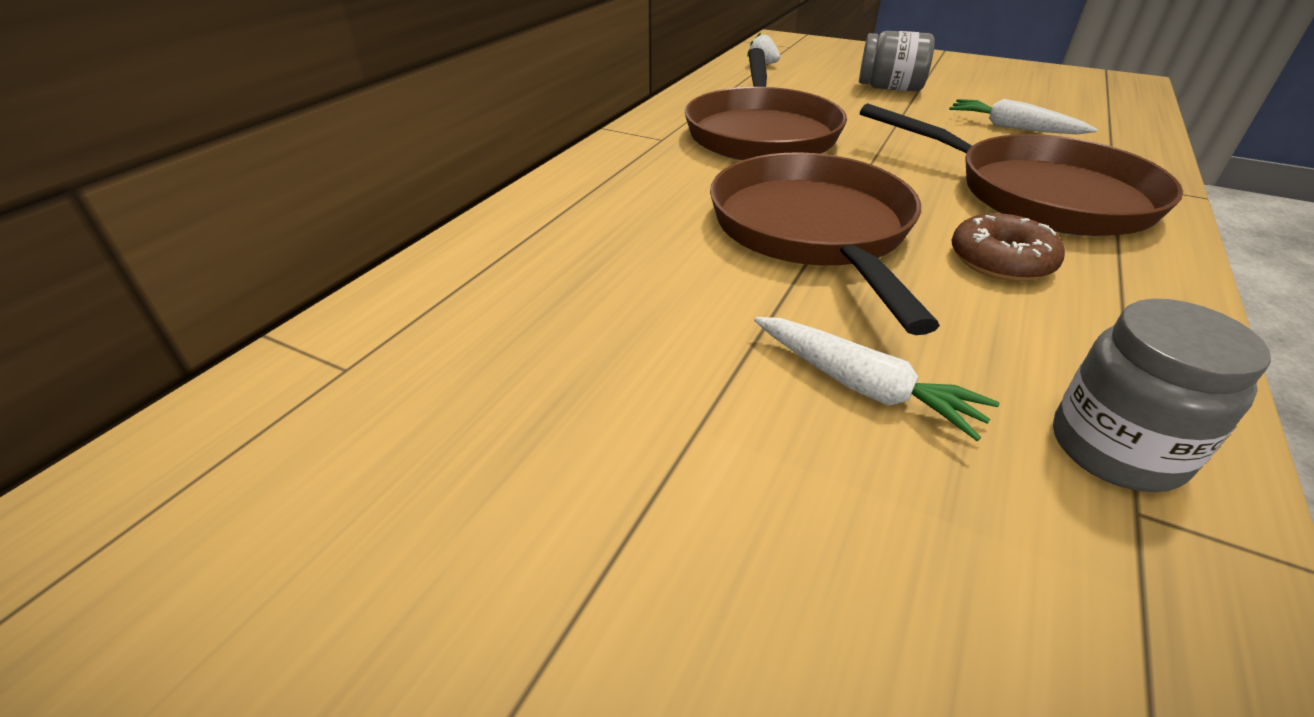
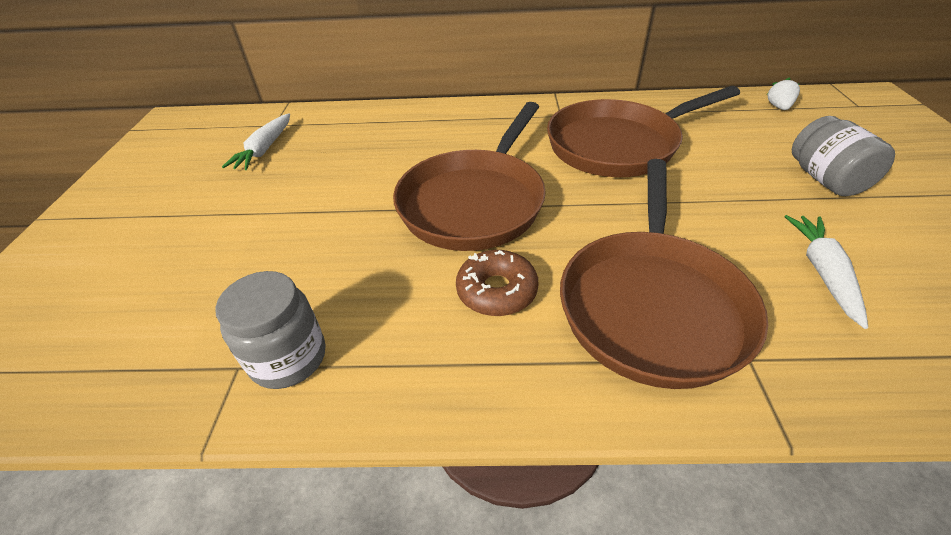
camera: 65 degrees right, 5 degrees up
(813, 231) = (475, 202): brown pan -> brown pan turned 150 degrees clockwise
(863, 386) = (312, 253): white carrot -> white carrot (264, 149)

